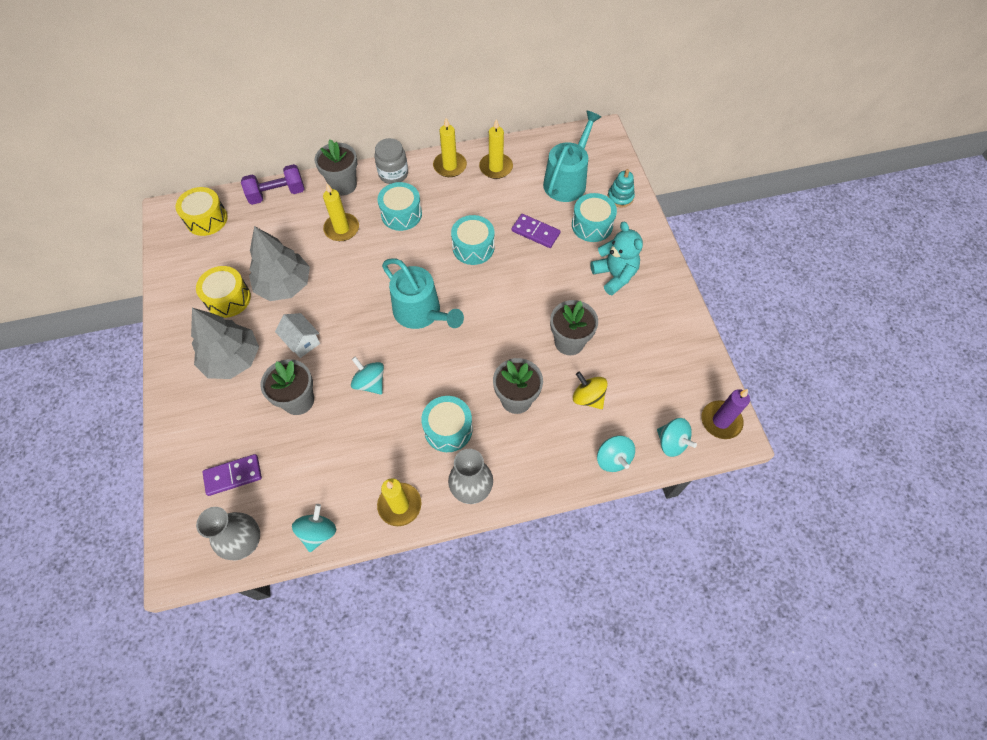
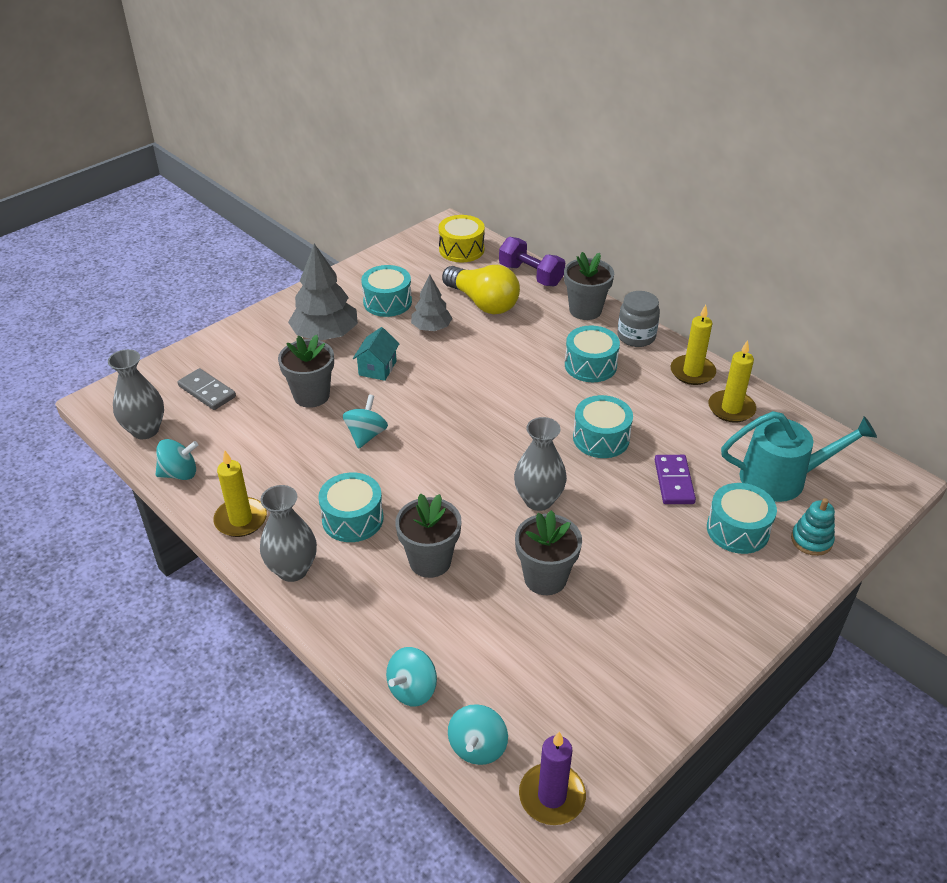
camera: 60 degrees right, 20 degrees down
(228, 298) = (387, 302): yellow drum -> turquoise drum
(233, 475) = (207, 391): purple domino -> grey domino
(283, 239) = (483, 303): none -> yellow light bulb
(284, 285) = (431, 328): grey tree -> grey tree, size x0.61
(302, 342) = (377, 368): white house -> turquoise house
(342, 229) = (531, 333): yellow candle -> none
(421, 312) = (480, 435): turquoise watering can -> none
(503, 311) = (538, 500): none -> grey vase
(588, 397) = (481, 628): yellow spinning top -> none
(614, 275) = (682, 583): turquoise teddy bear -> none

